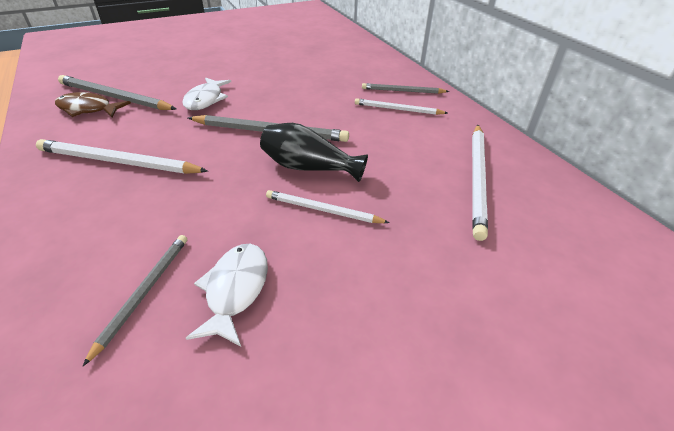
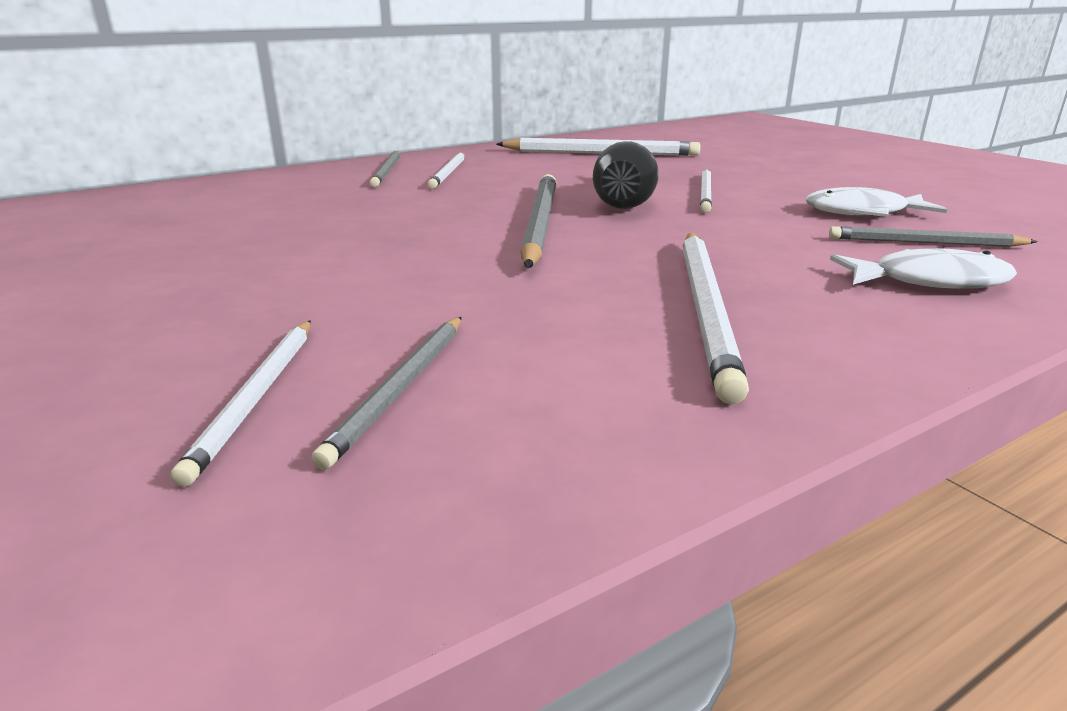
camera: 95 degrees left, 15 degrees down
(88, 109) = (487, 409): brown fish -> none
(114, 97) = (401, 388): grey pencil -> grey pencil, size x0.61
(129, 79) = (257, 397): none -> white pencil
(205, 100) = (418, 279): white fish -> white fish (929, 281)

